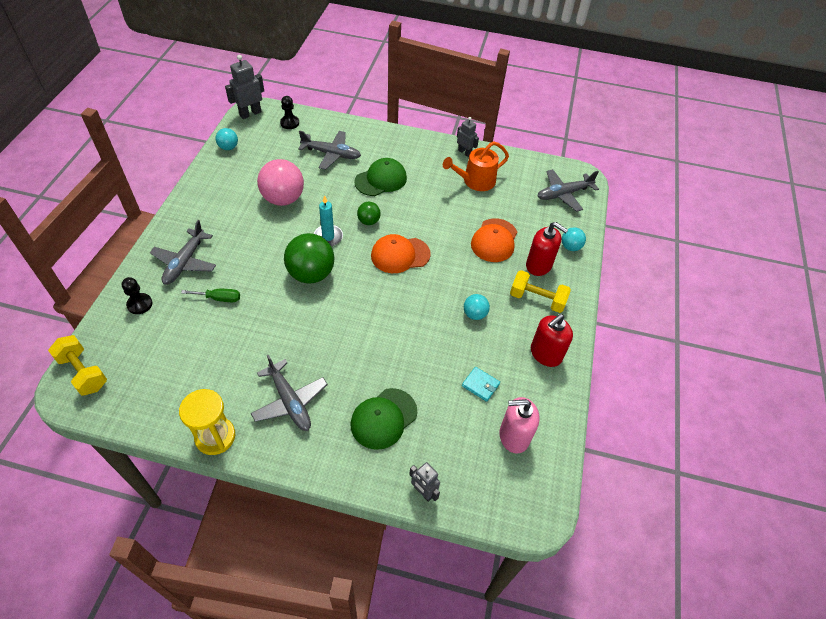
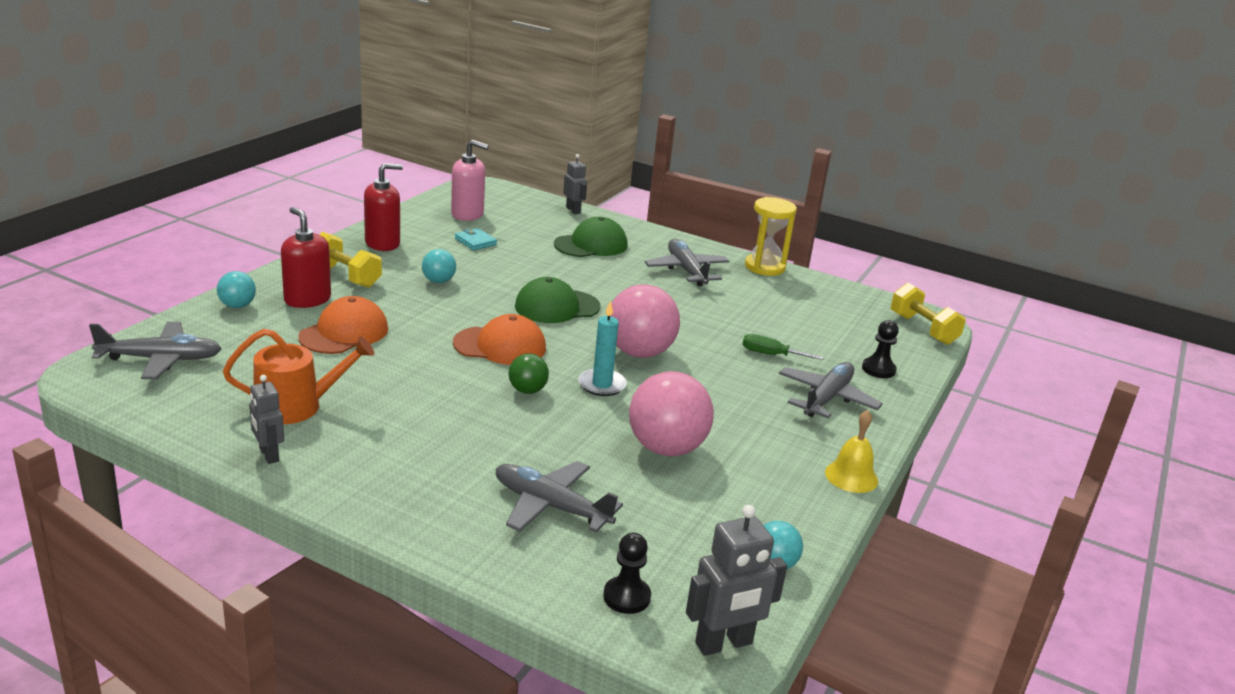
camera: 165 degrees left, 25 degrees down
(182, 203) = (851, 476): none -> yellow bell
(311, 274) = (639, 352): green ball -> pink ball
(381, 180) = (473, 442): green cap -> green cap (557, 307)

